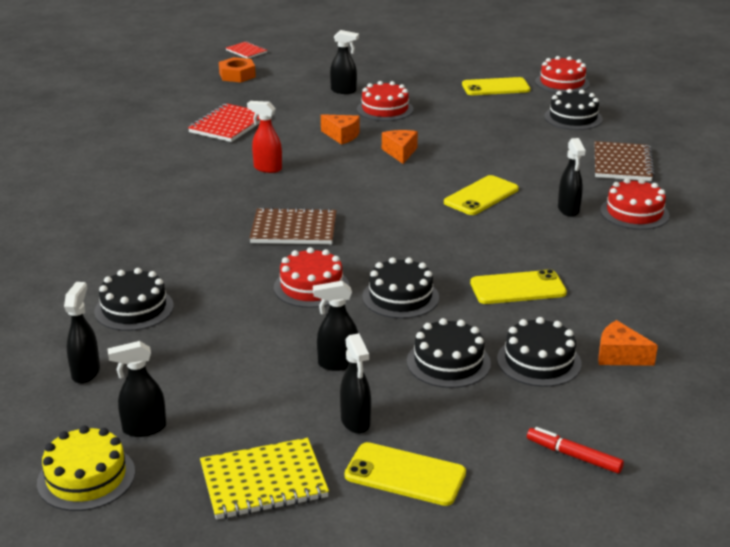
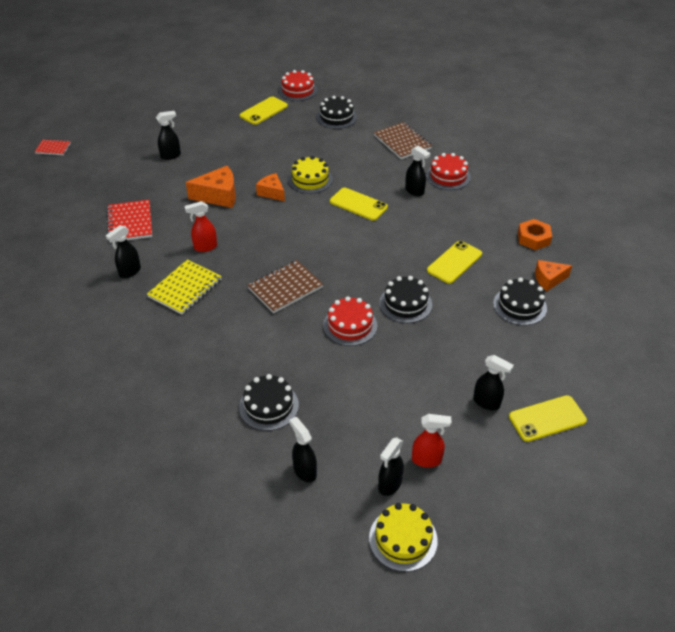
camera: 40 degrees left, 15 degrees up
(212, 431) = (427, 460): none -> red spray bottle
(237, 75) = (76, 174): orange nut -> orange nut (533, 238)
(263, 482) = (492, 472): yellow notebook -> yellow notebook (185, 288)
(337, 364) = (431, 371): black spray bottle -> black spray bottle (130, 272)
(342, 136) = (218, 196): orange cheese -> orange cheese, size x1.55
(385, 109) = (218, 160): red cake -> none
(448, 362) = (481, 334): black cake -> none
(459, 157) = (310, 179): none -> yellow cake
(481, 196) = (358, 204): yellow phone -> yellow phone turned 60 degrees counterclockwise
(573, 456) = (599, 355): red marker -> none

